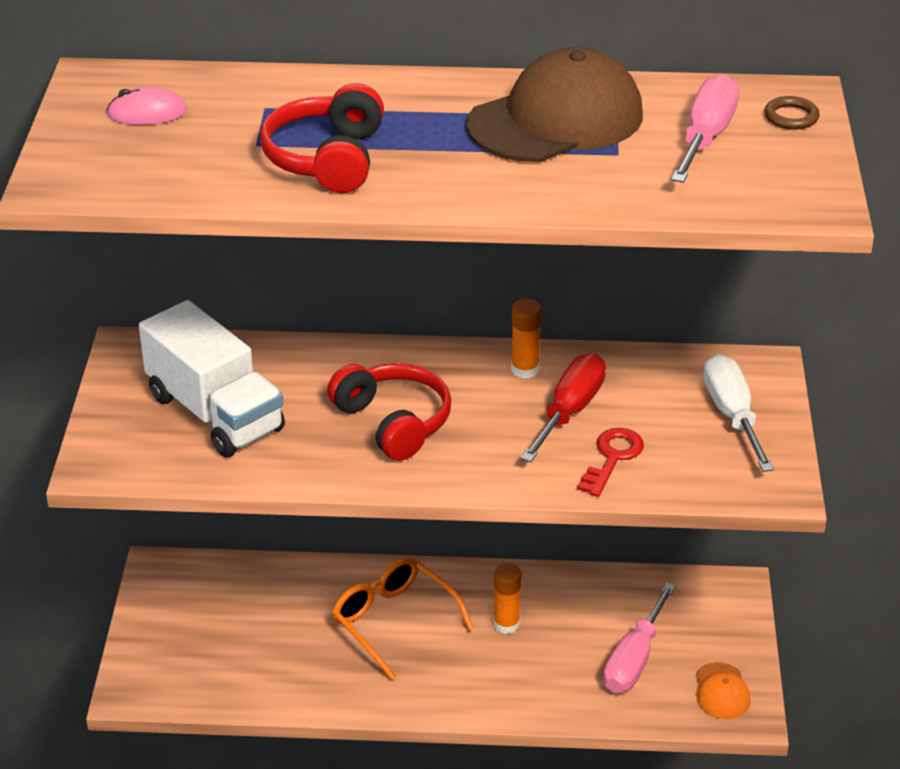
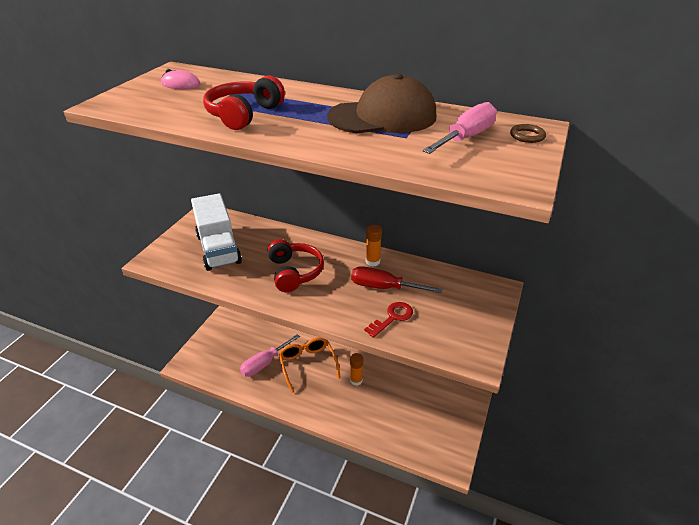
camera: 20 degrees right, 0 degrees up
(570, 411) = (383, 287): red screwdriver -> red screwdriver turned 120 degrees counterclockwise
(634, 659) = (408, 416): pink screwdriver -> pink screwdriver (264, 363)
(721, 691) = (444, 447): orange cap -> none
(732, 415) = (469, 310): white screwdriver -> none

